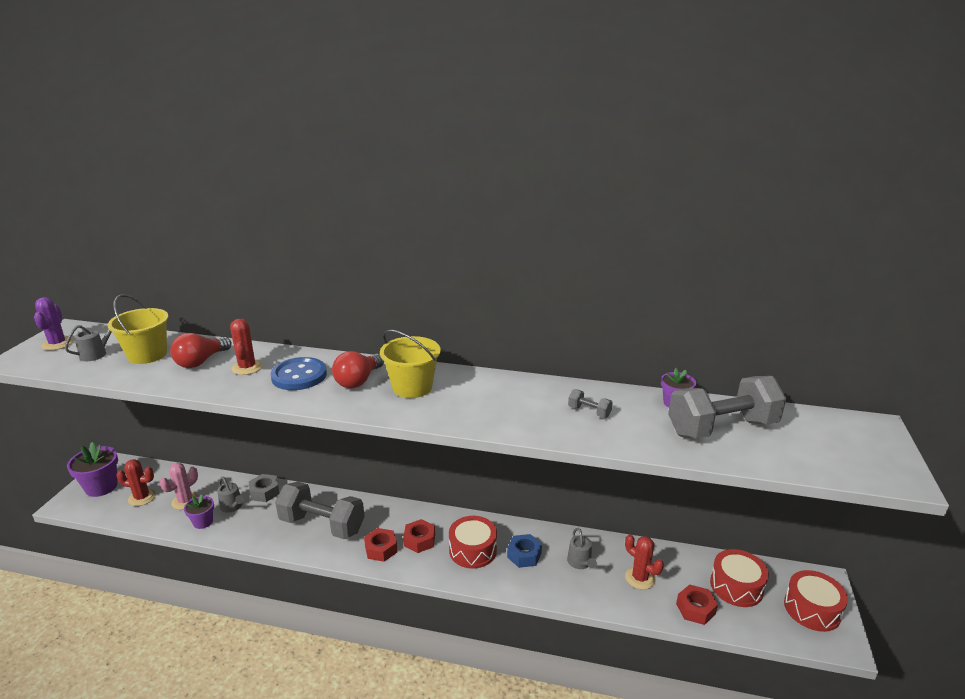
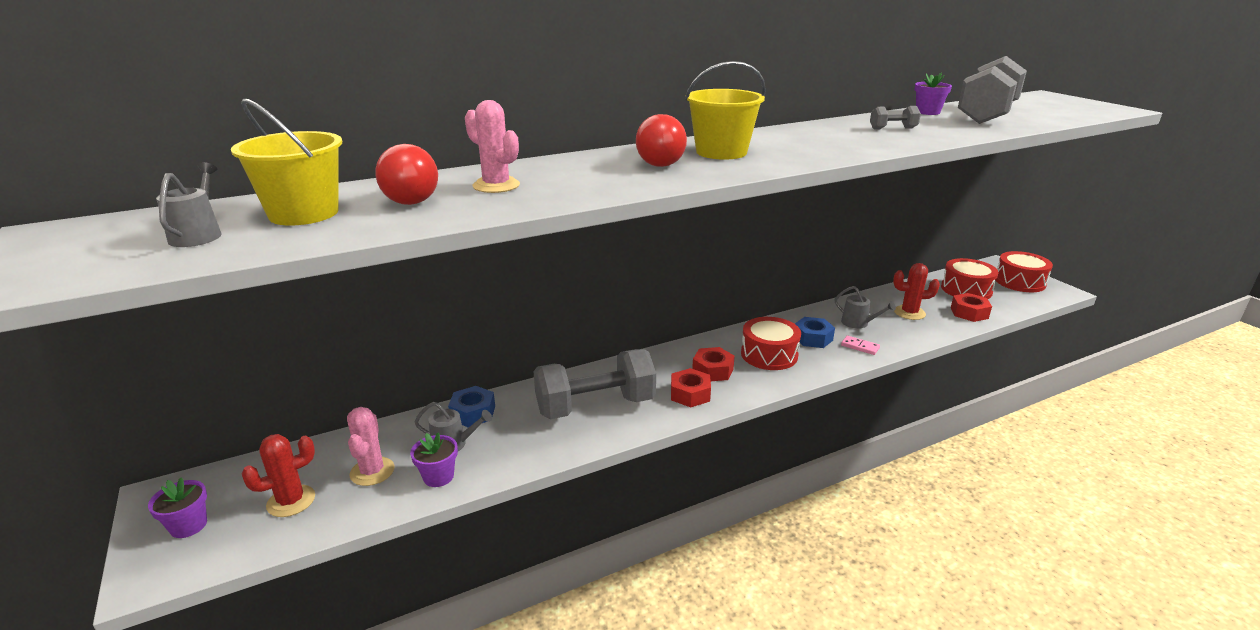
camera: 40 degrees left, 0 degrees up
(57, 344) = (75, 247): purple cactus -> none
(101, 487) = (188, 526): purple flower pot -> purple flower pot, size x0.60
(247, 367) = (496, 186): red cactus -> pink cactus
(265, 492) = (473, 413): grey nut -> blue nut
(299, 376) = (581, 175): blue button -> none
(546, 583) = (860, 347): none -> pink domino

